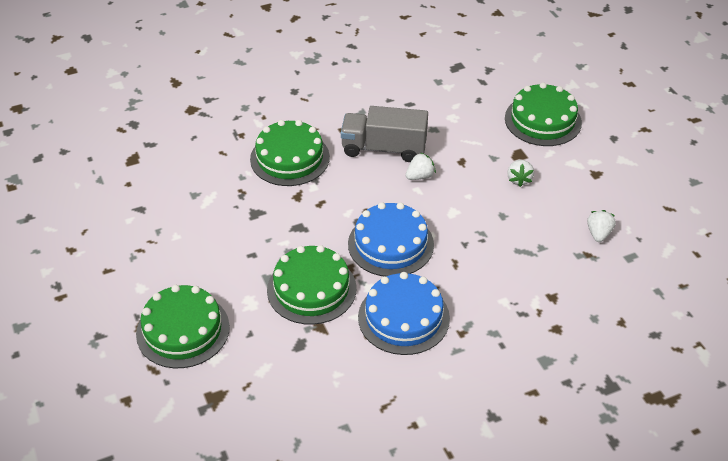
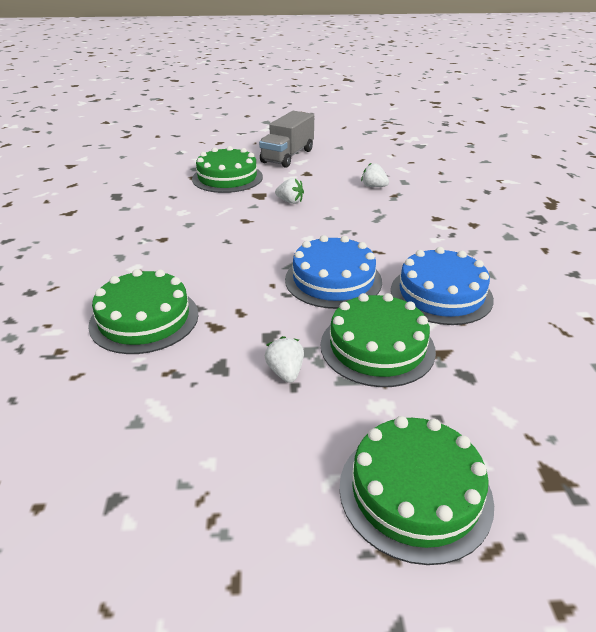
camera: 70 degrees left, 10 degrees down
(384, 148) = (189, 255): grey truck -> grey truck (287, 156)
(420, 176) = (248, 244): white strawberry -> white strawberry (285, 372)

